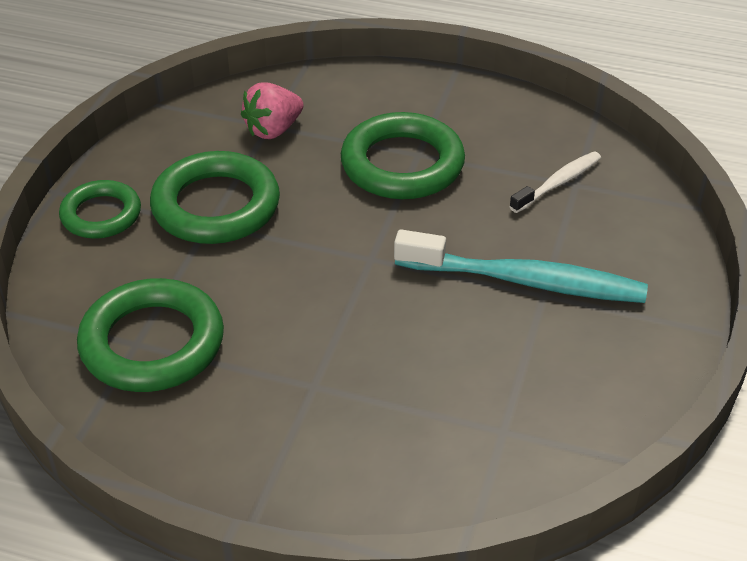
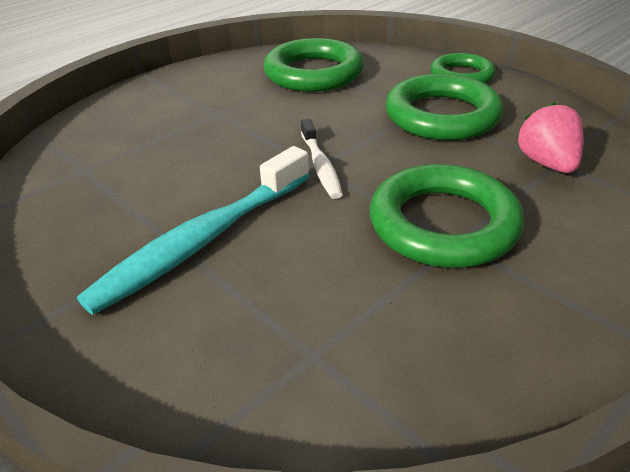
camera: 120 degrees right, 5 degrees down
(558, 183) = (327, 337): white toothbrush -> white toothbrush (320, 166)

